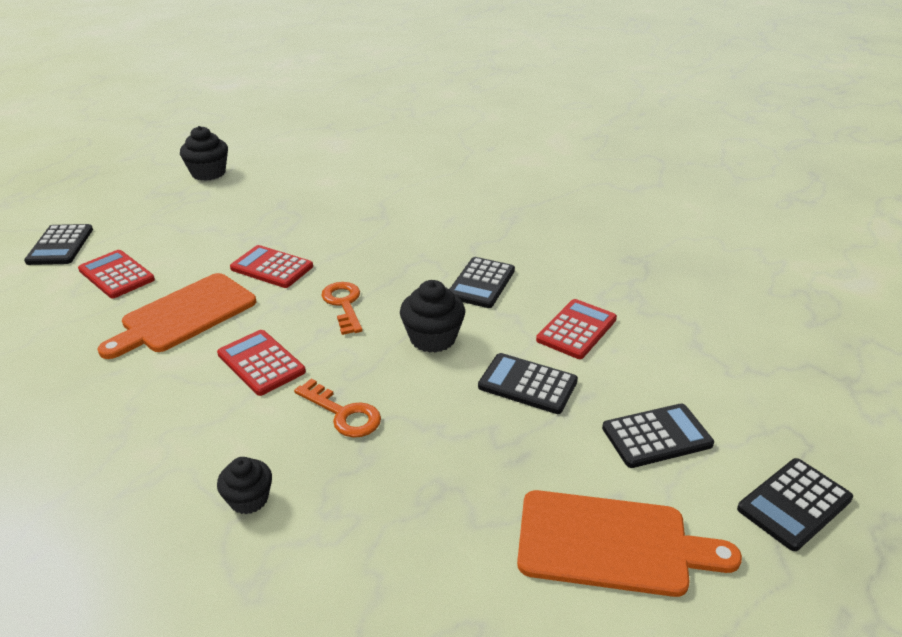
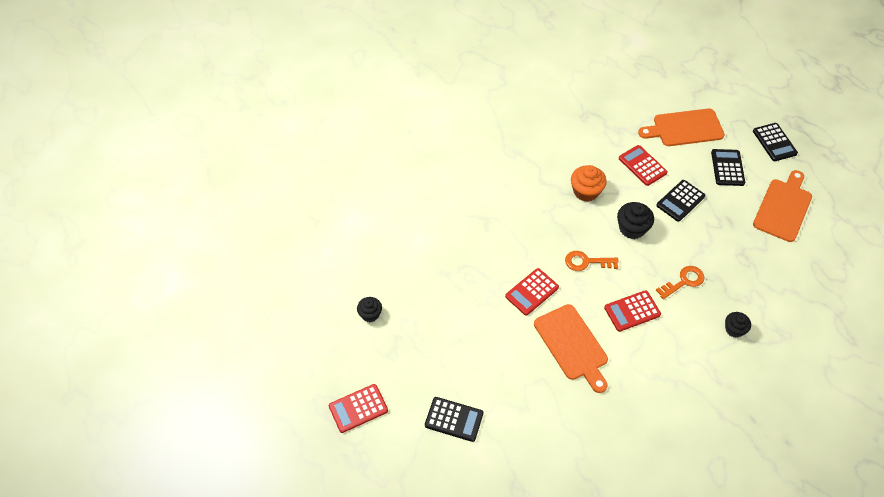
camera: 70 degrees left, 20 degrees up
(116, 275) = (510, 382): red calculator -> red calculator (358, 408)
(208, 173) = (370, 314): black cupcake -> black cupcake, size x0.65
(481, 283) = (586, 191): black calculator -> orange cupcake
(707, 365) = (684, 128): none -> orange cutting board

